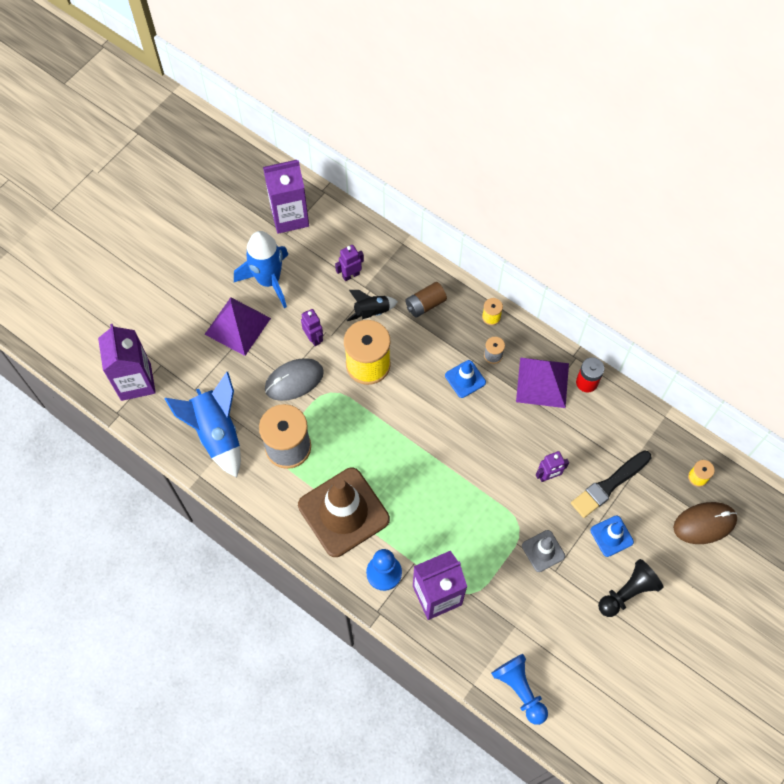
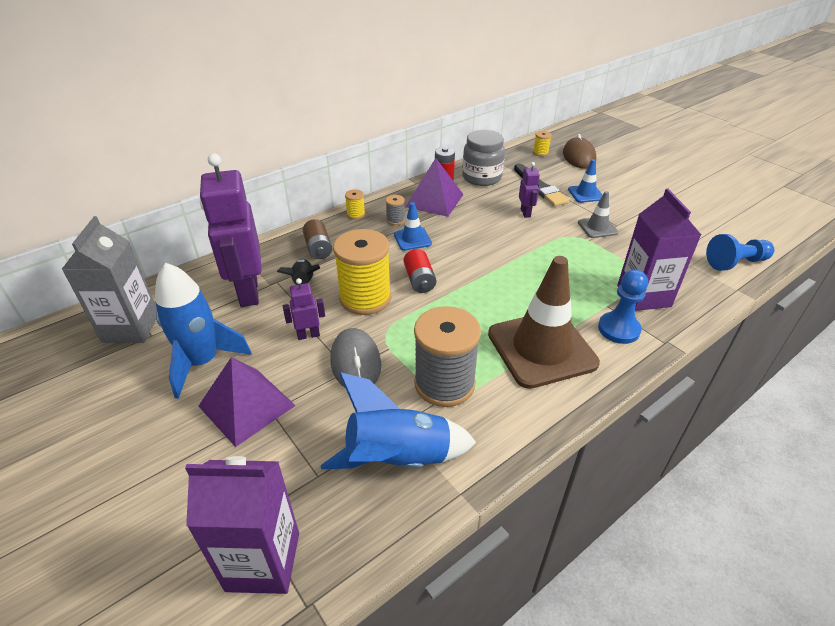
camera: 75 degrees left, 25 degrees down
(289, 216) = (131, 328): purple carton -> grey carton
(350, 275) = (248, 292): purple robot -> purple robot, size x2.24
(404, 400) = (419, 280): none -> red battery
(609, 420) = (481, 177): none -> grey jar
(627, 592) = (636, 195): black pawn -> none

